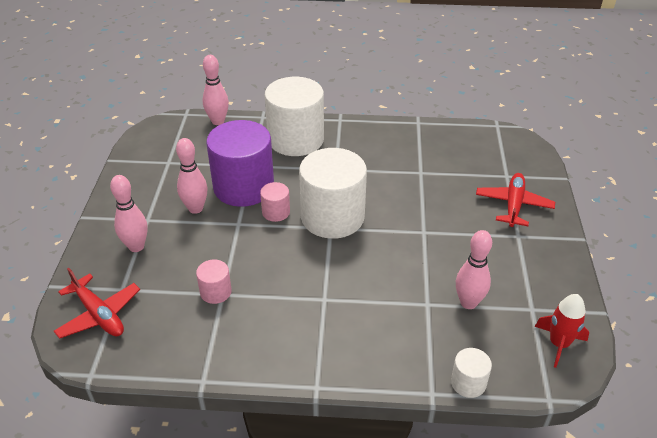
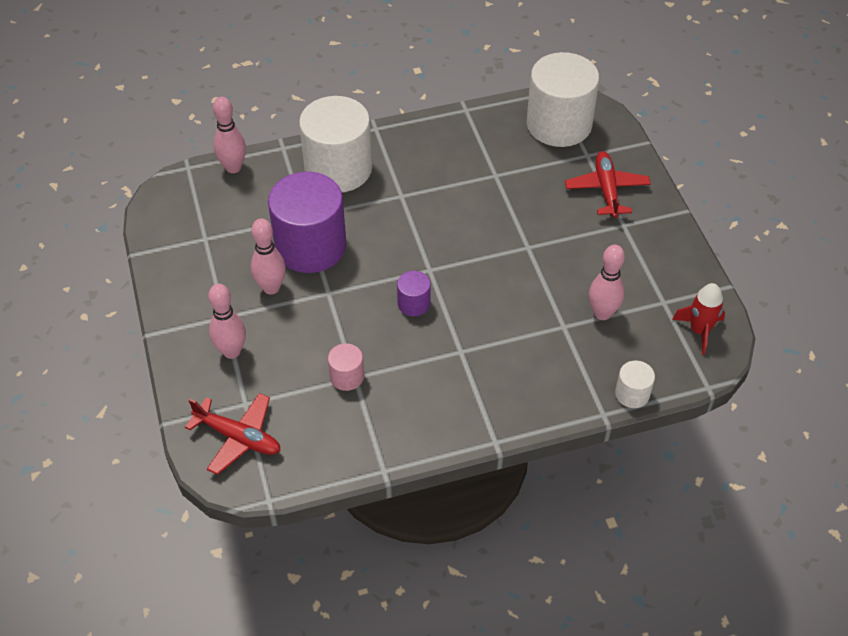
camera: 20 degrees left, 10 degrees up
(276, 212) = (362, 267): pink cylinder -> none
(303, 250) = (414, 303): none -> purple cylinder
(332, 217) = (426, 256): white cylinder -> white cylinder (559, 124)

